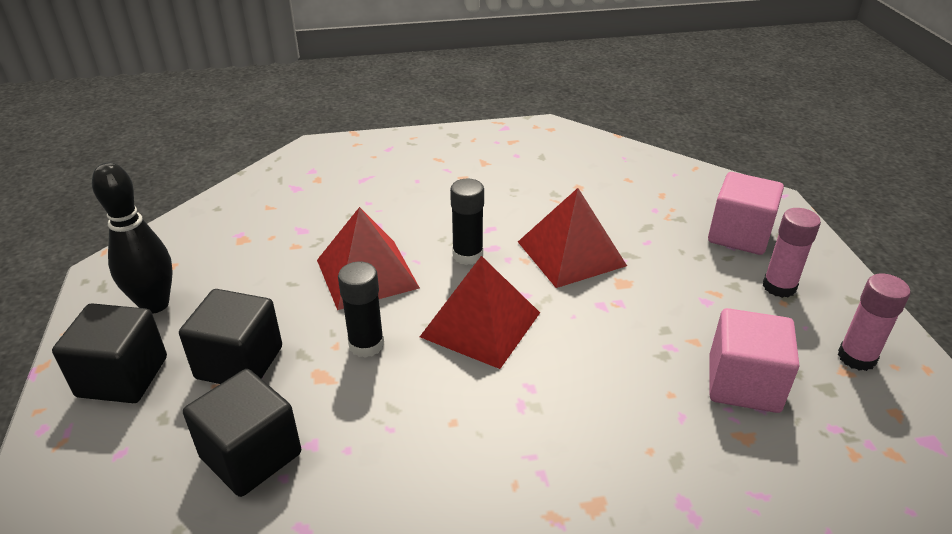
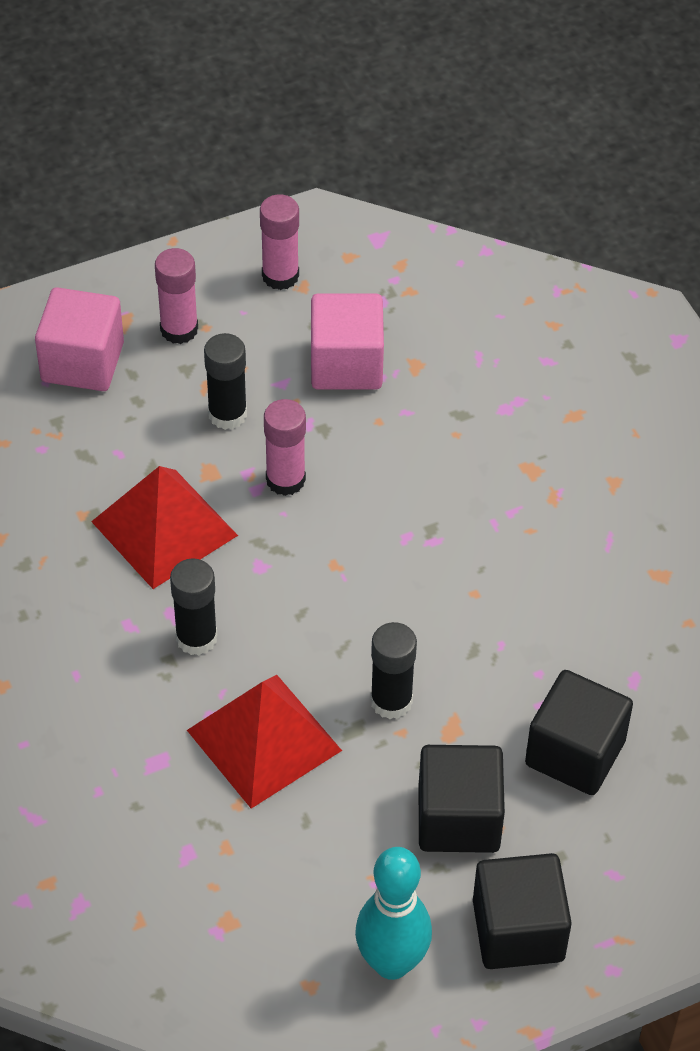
camera: 105 degrees left, 15 degrees up
(155, 304) = (391, 963): black bowling pin -> turquoise bowling pin
(480, 324) = (324, 598): red pyramid -> none
(608, 322) = (285, 479): none -> pink glue stick
(683, 300) = (227, 414): none -> black glue stick

